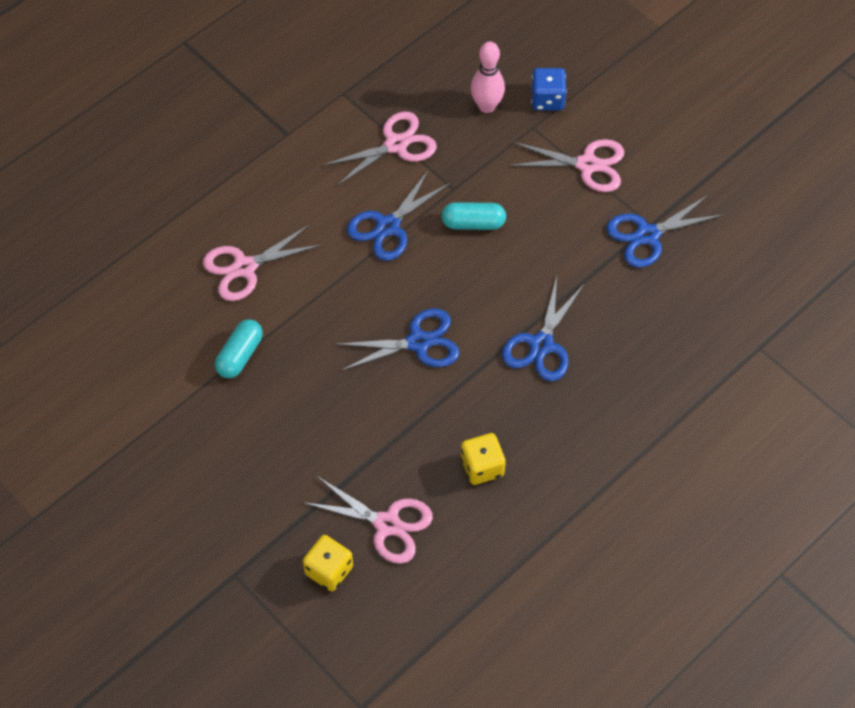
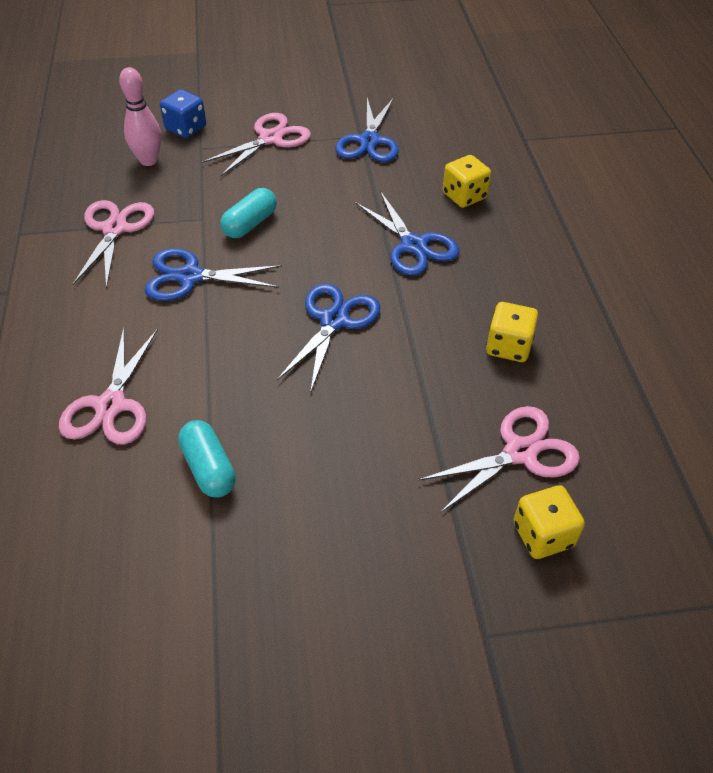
camera: 55 degrees left, 10 degrees down
(388, 226) = (190, 277): blue scissors -> blue scissors turned 105 degrees clockwise
(634, 345) = (464, 196): none -> yellow dice

